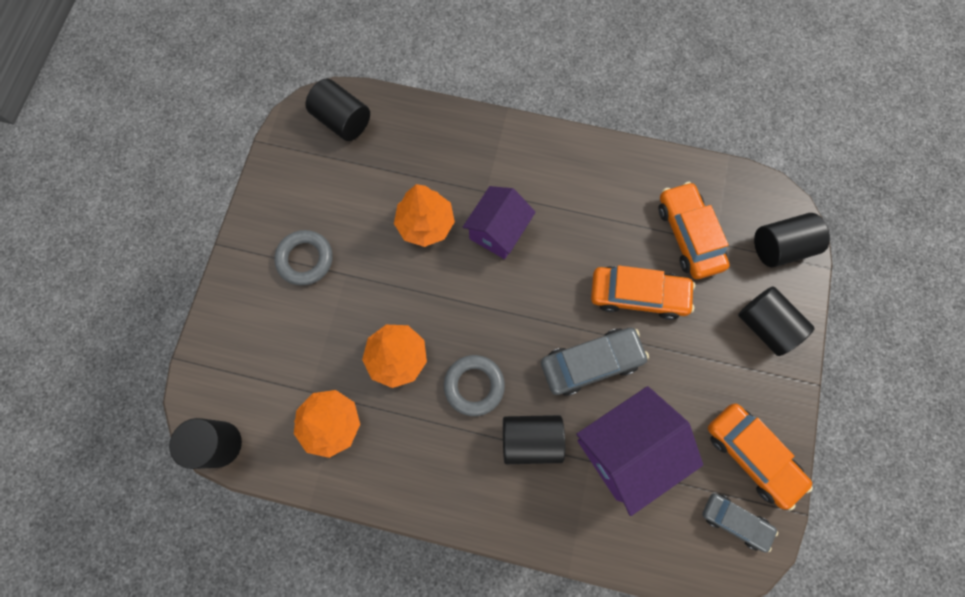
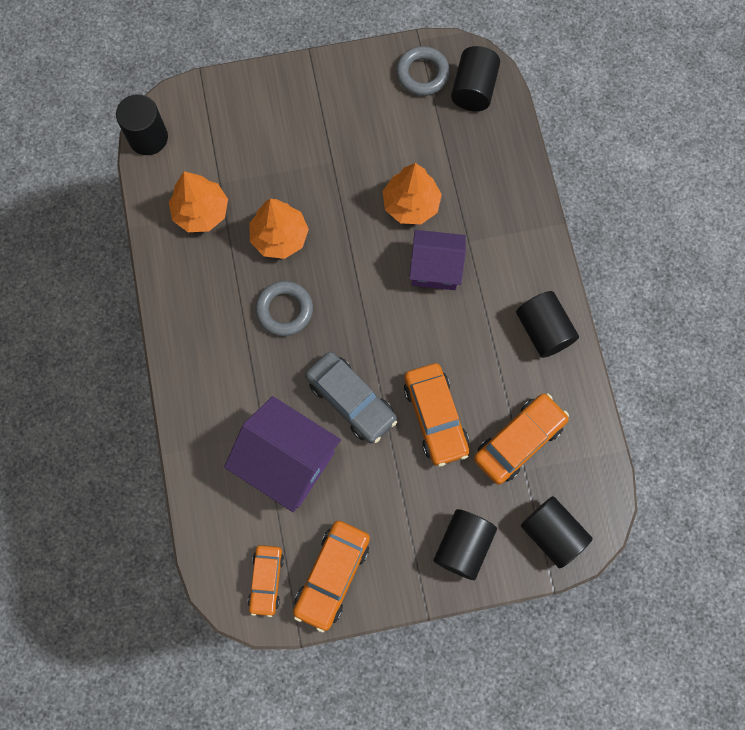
camera: 65 degrees right, 0 degrees up
(305, 259) = (329, 123): grey ring -> grey ring (422, 74)
(531, 440) = (259, 377): black cylinder -> black cylinder (543, 330)
(735, 521) = (266, 580): grey car -> orange car

